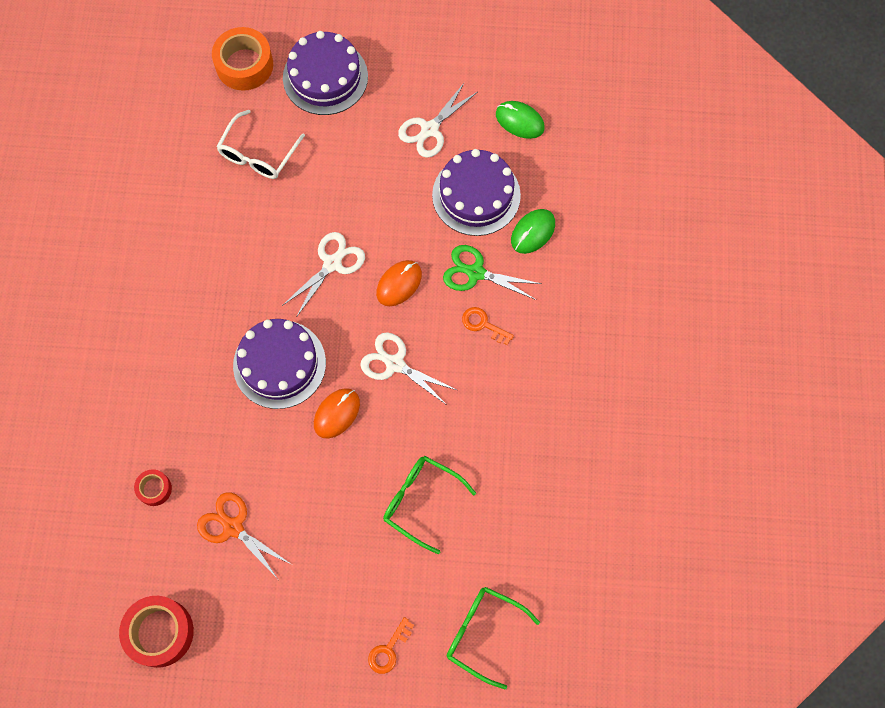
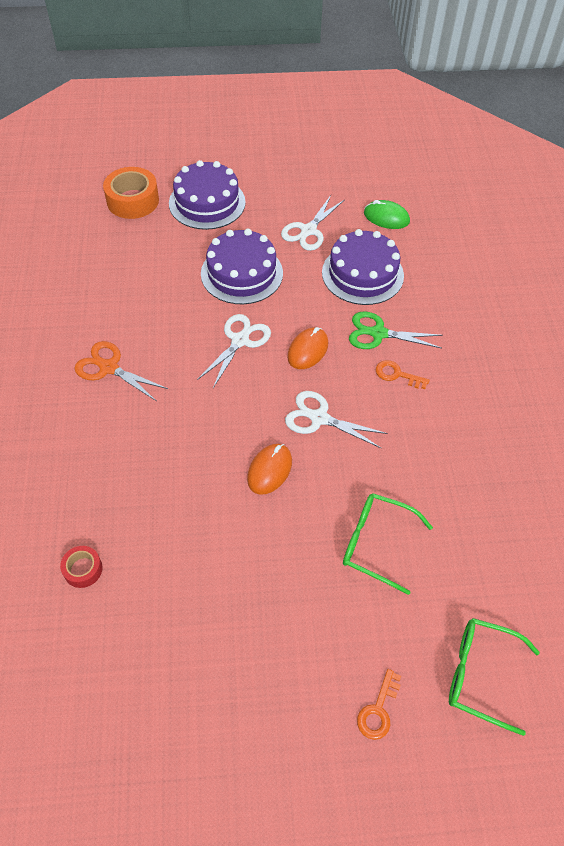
camera: 10 degrees left, 15 degrees down
(160, 632) = (104, 731): red tape -> none
(233, 527) = (176, 598): orange scissors -> orange scissors (108, 368)
(258, 154) = (154, 263): white glasses -> none
(279, 364) = (202, 432): purple cake -> purple cake (241, 273)
(533, 232) = (422, 296): green mouse -> none

